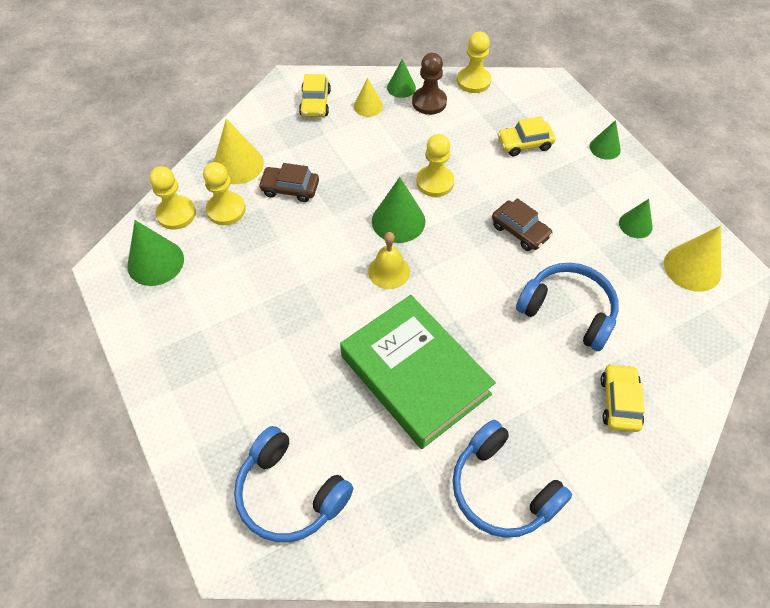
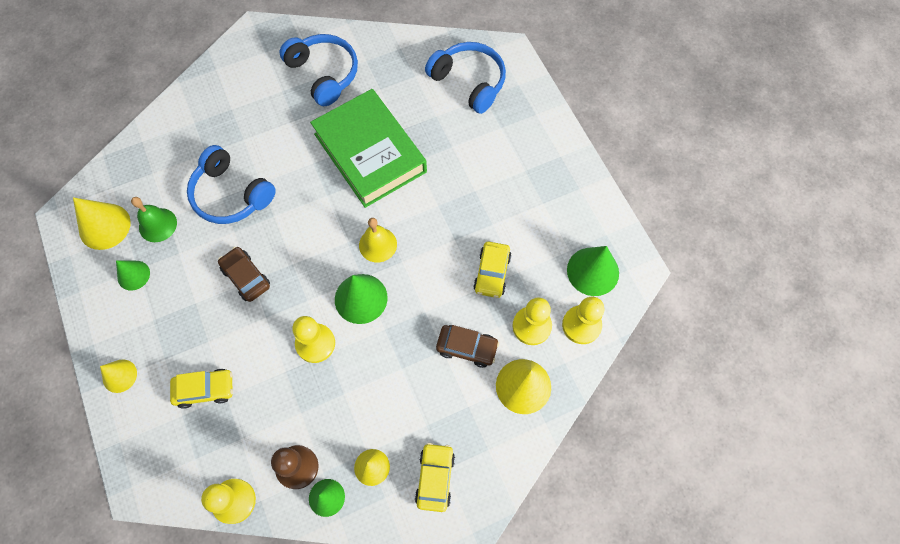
camera: 175 degrees left, 10 degrees up
(605, 148) = (119, 376): green cone -> yellow cone
(619, 402) = (220, 121): yellow car -> yellow car (492, 273)
(635, 273) = (158, 225): none -> green bell

